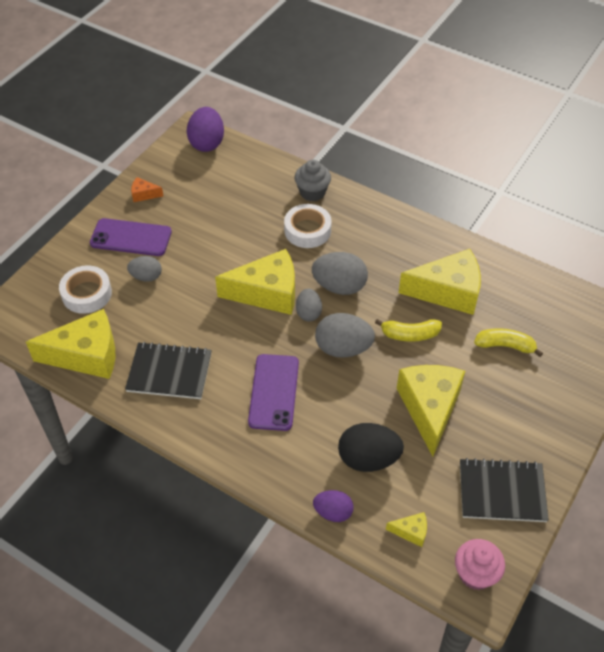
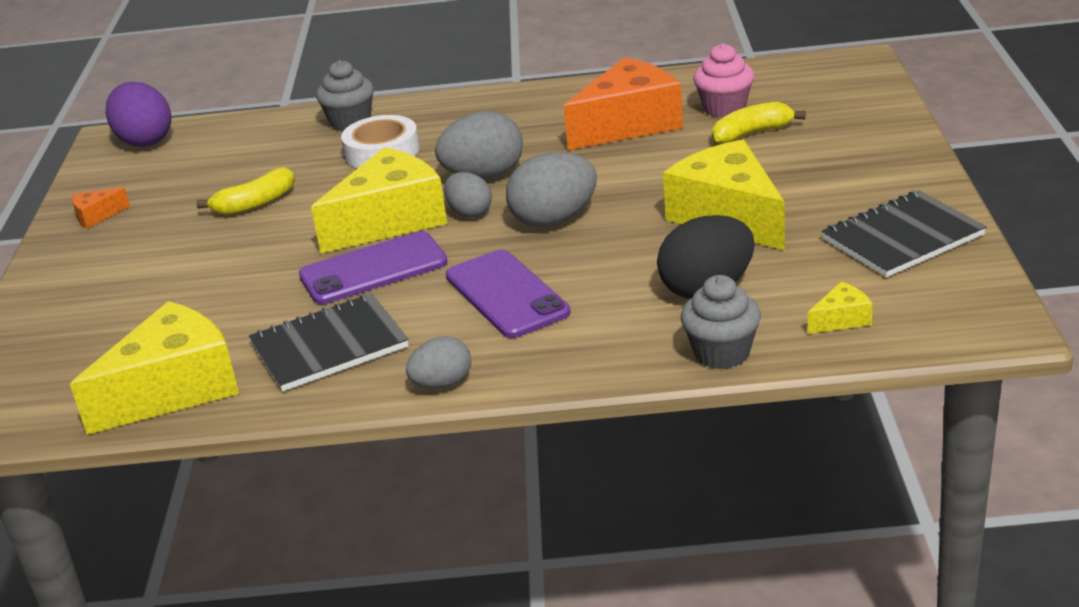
camera: 30 degrees left, 20 degrees down
(87, 294) = (106, 335): white tape -> none
(131, 237) = (120, 259): purple phone -> purple phone (373, 269)
(146, 277) = (187, 281): grey egg -> grey egg (442, 384)
(333, 512) = (722, 353): purple egg -> grey cupcake
(410, 334) = (626, 174): yellow banana -> yellow banana (255, 204)
(448, 292) = (629, 124): yellow cheese -> orange cheese
(475, 574) = (964, 313): pink cupcake -> pink cupcake (724, 108)

